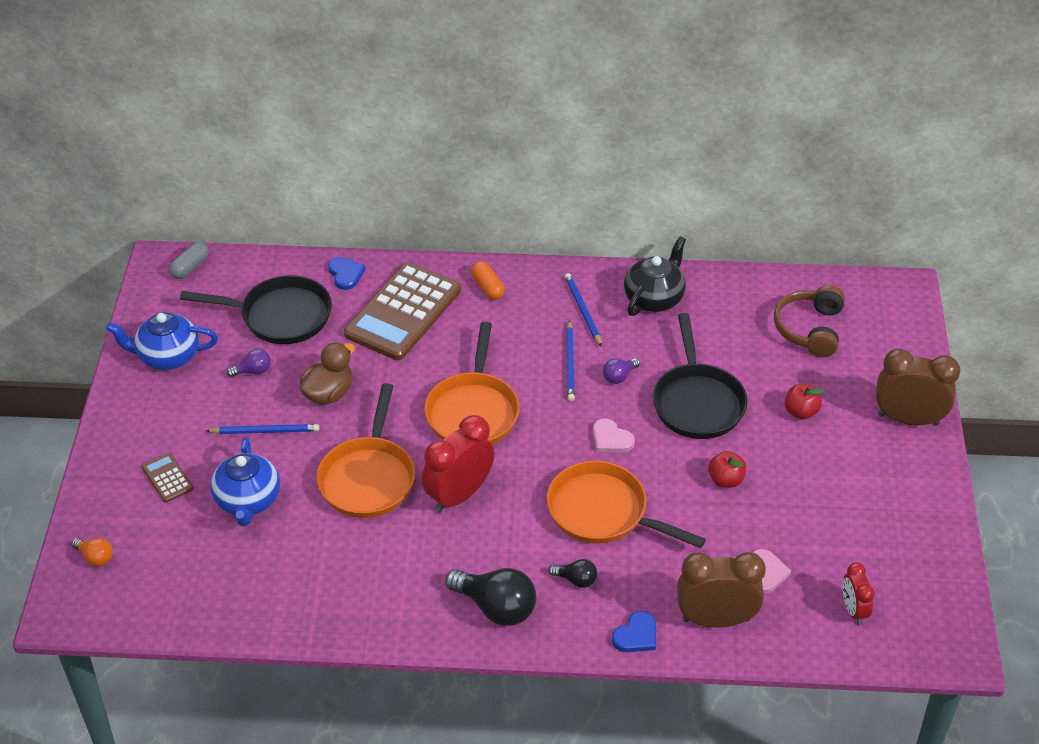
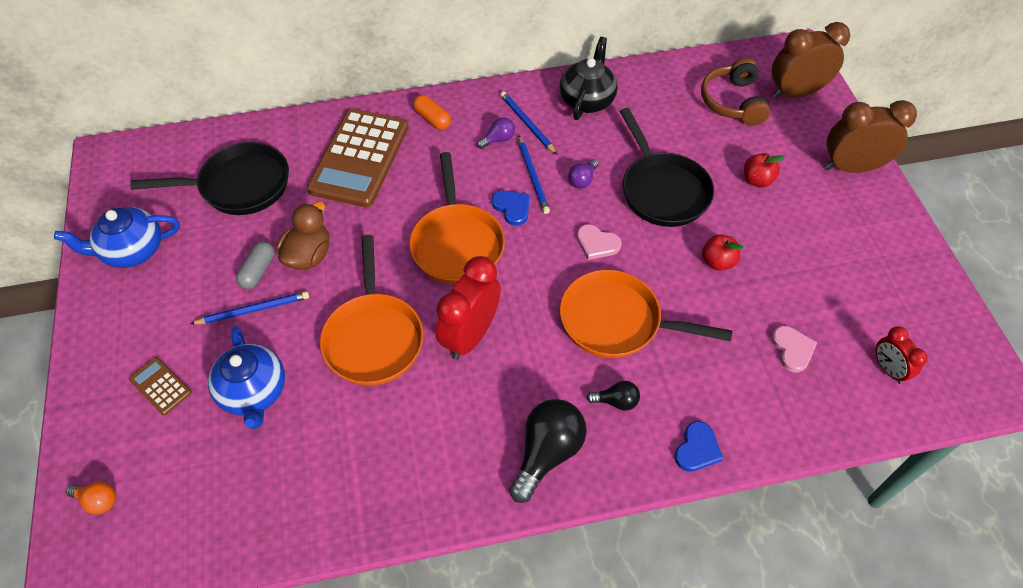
camera: 15 degrees left, 10 degrees up
(190, 267) = (136, 154): grey capsule -> grey capsule (258, 271)
(253, 371) = (225, 248): purple light bulb -> purple light bulb (498, 140)
(345, 274) = (293, 132): blue heart -> blue heart (512, 208)
(496, 607) = (547, 453): black light bulb -> black light bulb turned 75 degrees counterclockwise
(716, 619) = (766, 411): brown clock -> brown clock (796, 93)

